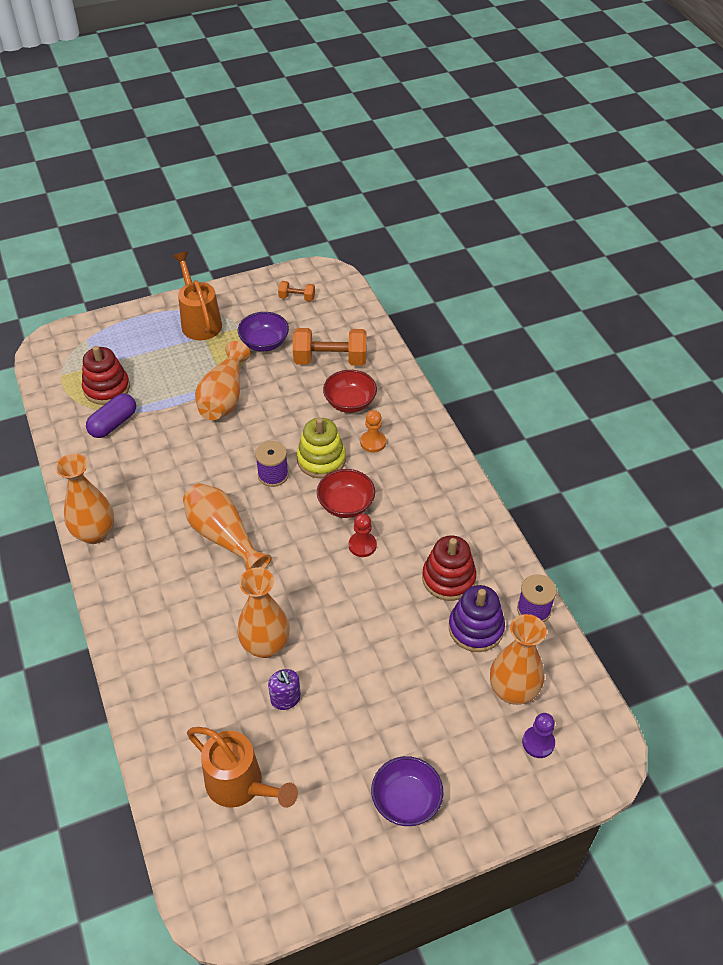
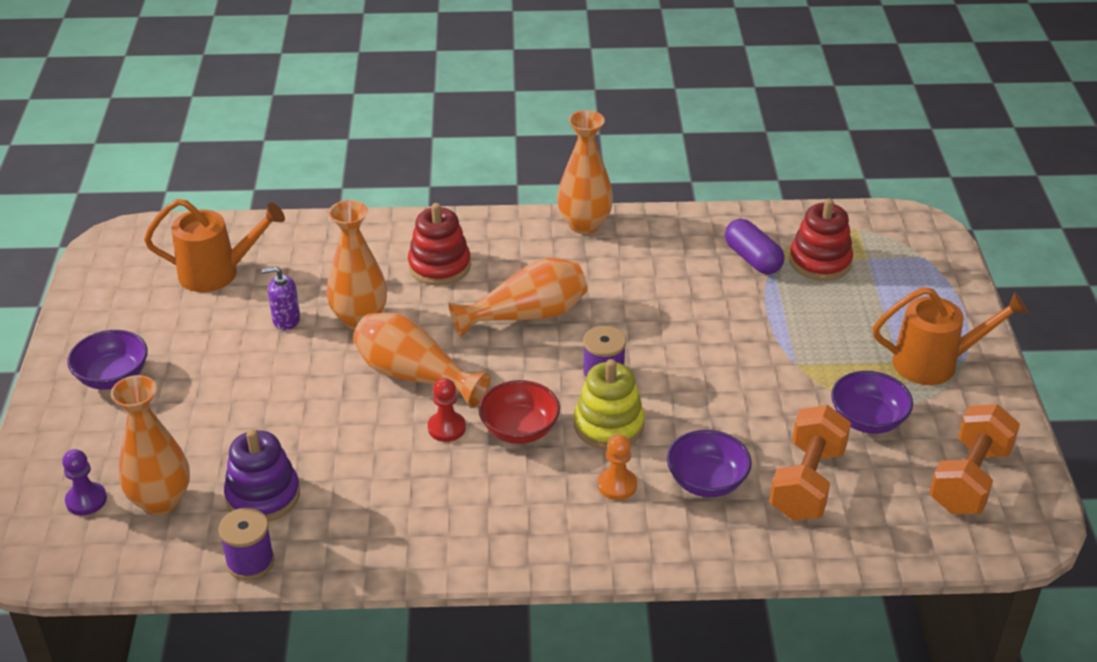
camera: 110 degrees right, 10 degrees down
(224, 397) = (765, 359): orange vase -> orange vase (414, 376)
(241, 786) = (218, 273): orange watering can -> orange watering can turned 150 degrees counterclockwise
(297, 298) = (969, 479): orange dumbbell -> orange dumbbell, size x1.96
(350, 402) = (706, 481): red bowl -> purple bowl
(448, 578) = (349, 493): red stacking toy -> red stacking toy (439, 266)

